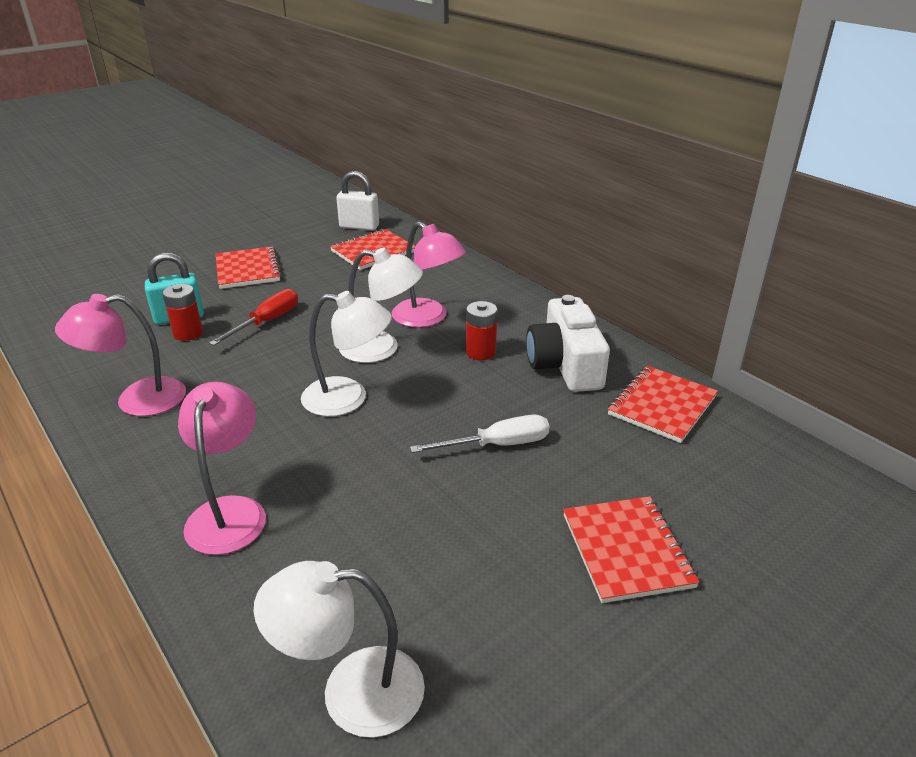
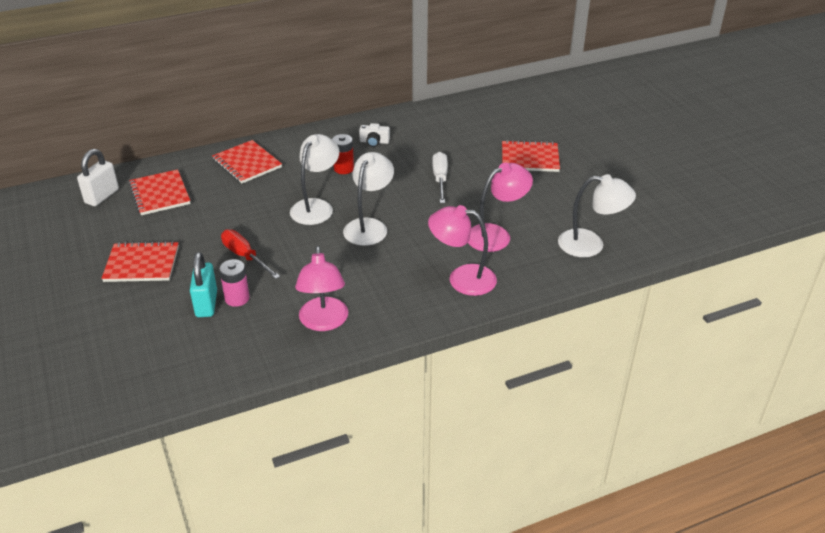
camera: 75 degrees left, 5 degrees up
(188, 333) = (237, 298): red battery -> pink battery
(351, 692) = (590, 245): white lamp -> white lamp turned 90 degrees counterclockwise
(428, 318) = (287, 182): pink lamp -> pink lamp (496, 235)
(565, 364) = (374, 142): white camera -> white camera, size x0.46
(662, 406) = (429, 121): red notebook -> red notebook (247, 163)

